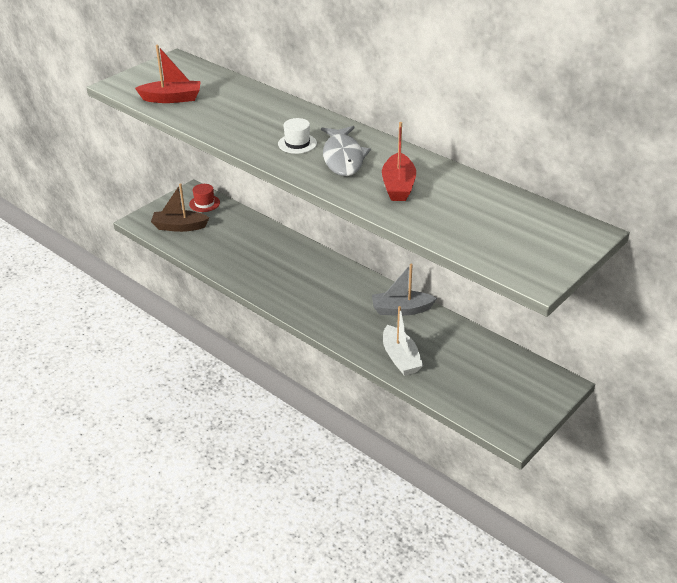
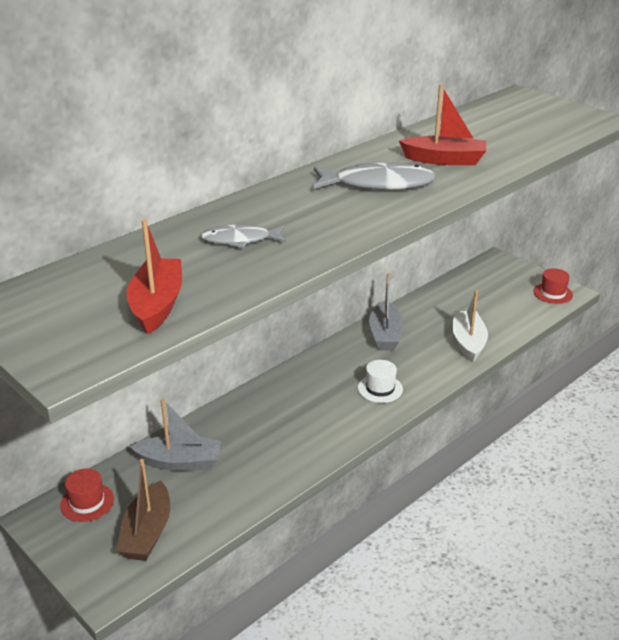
camera: 85 degrees left, 5 degrees down
(239, 230) = (180, 462): none -> grey boat
(248, 114) = (240, 240): none -> grey fish
(297, 143) = (337, 209): white hat -> white hat (380, 388)
(400, 358) = (468, 342): white boat -> white boat turned 75 degrees counterclockwise
(506, 422) = (553, 293): none -> red hat

